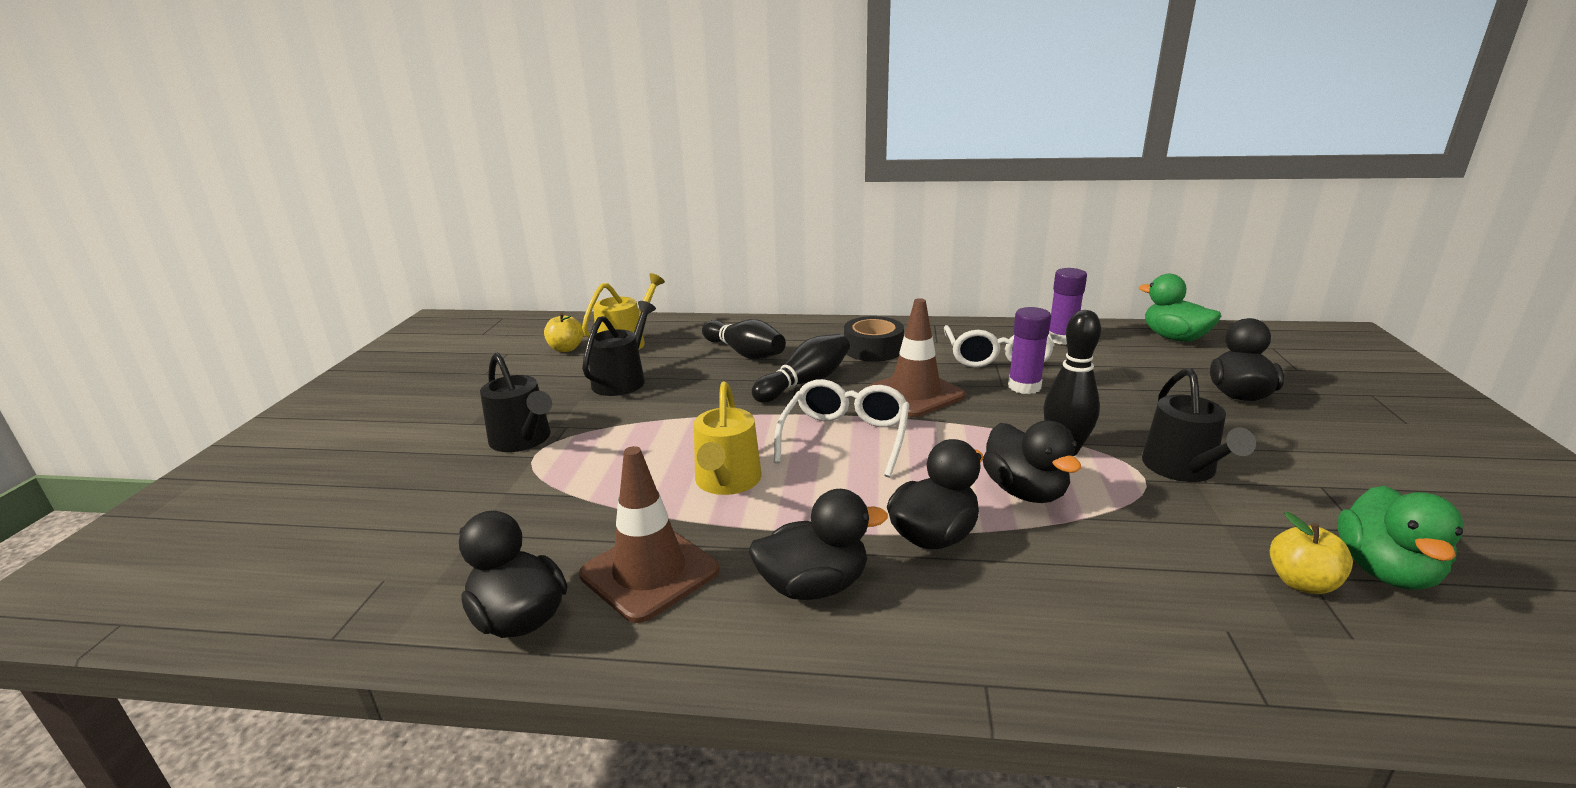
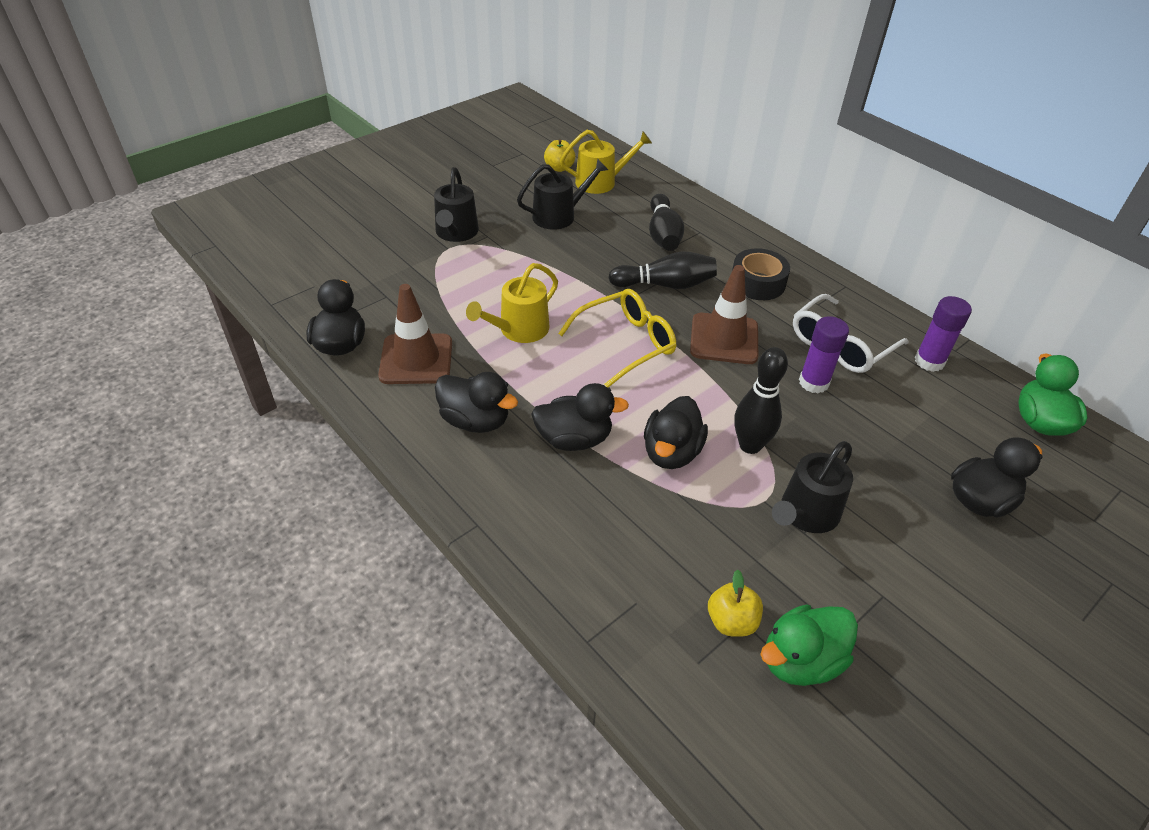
camera: 40 degrees right, 20 degrees up
(845, 437) = (626, 343): white glasses -> yellow glasses

